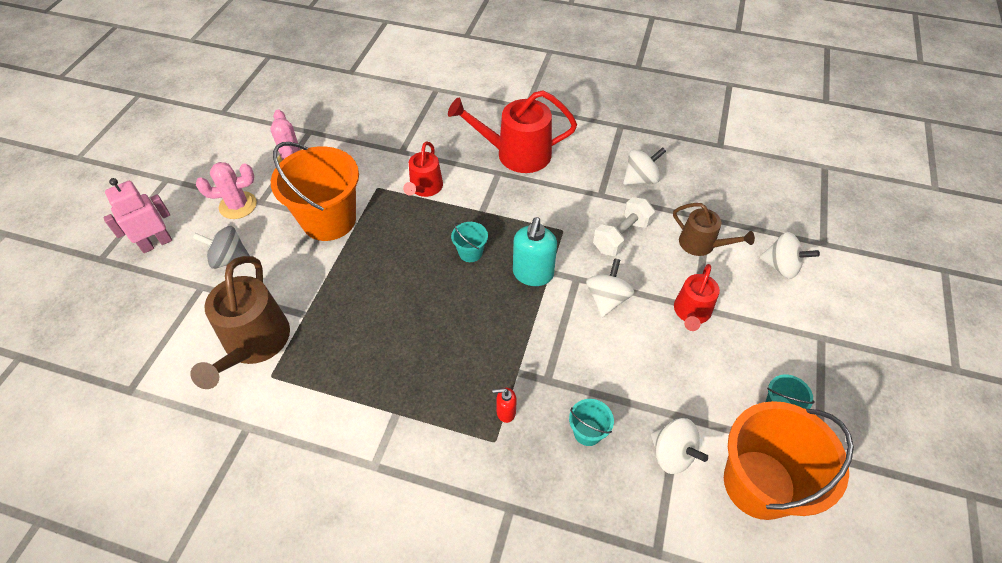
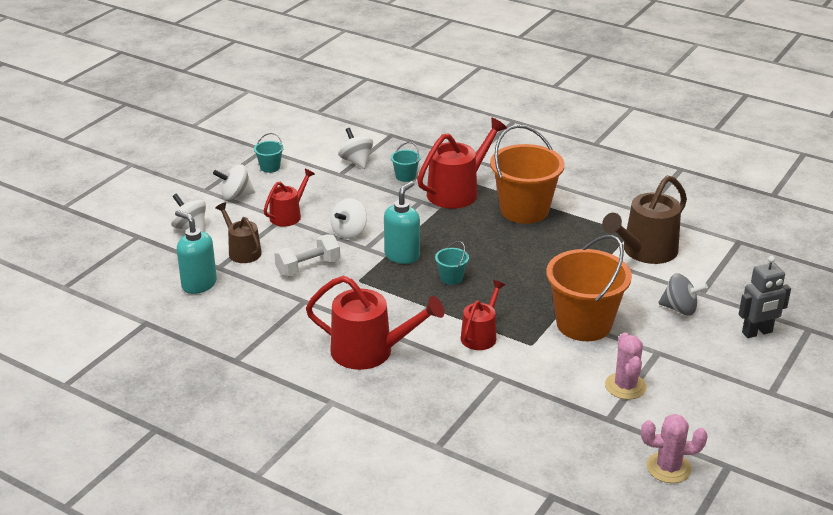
camera: 165 degrees left, 20 degrees down
(156, 243) = (757, 332): pink robot -> grey robot
(238, 205) = (681, 352): pink cactus -> pink cactus (668, 468)
(254, 343) = (645, 251): brown watering can -> brown watering can turned 150 degrees counterclockwise
(505, 412) = (457, 192): red soap dispenser -> red watering can
(640, 179) = (255, 307): white spinning top -> white spinning top (236, 195)
(710, 193) = (199, 284): none -> turquoise soap dispenser
(759, 484) = (312, 145): orange bucket -> orange bucket (524, 210)

